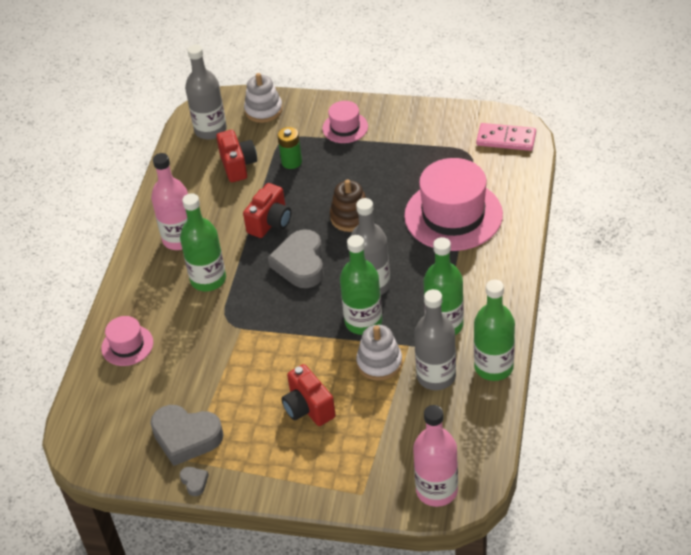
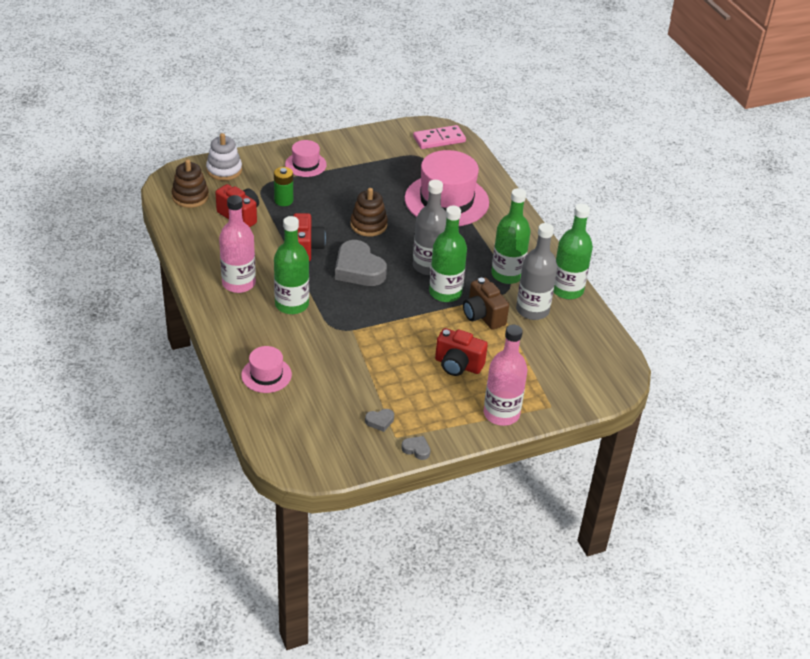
camera: 40 degrees left, 5 degrees down
(186, 437) = (380, 421): grey heart -> grey heart, size x0.44
(210, 130) = (190, 197): grey bottle -> brown stacking toy
(379, 363) = (483, 316): white stacking toy -> brown camera
(436, 490) = (601, 383): pink bottle -> pink bottle (501, 414)

